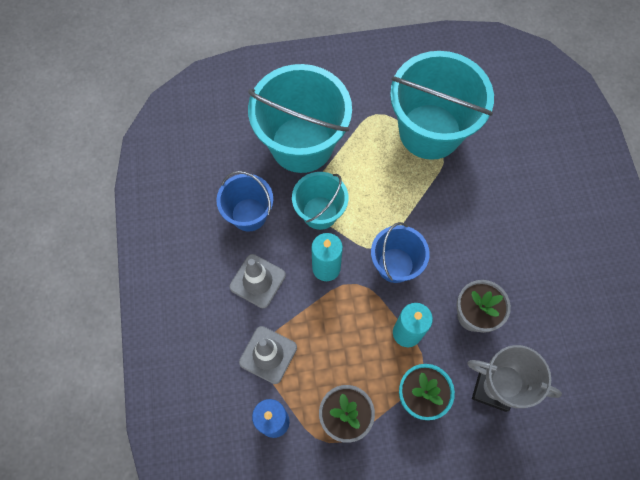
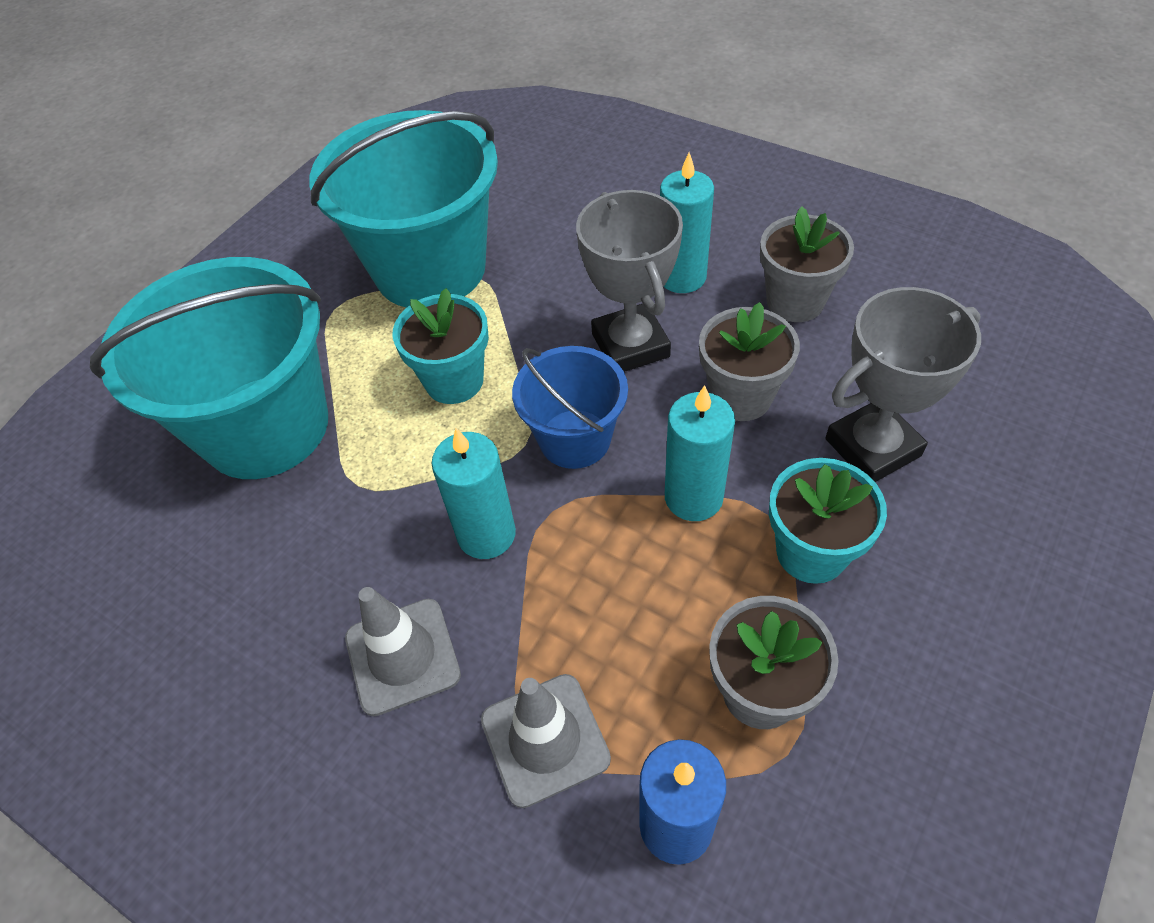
camera: 45 degrees left, 15 degrees down
(249, 214) = (282, 583): blue bucket -> none
(320, 213) = (393, 479): turquoise bucket -> none
(382, 194) = (454, 381): none -> turquoise flower pot
(461, 249) = (630, 345): none -> grey trophy
(520, 240) = (682, 277): none -> turquoise candle
(549, 301) = (795, 301): none -> grey flower pot

